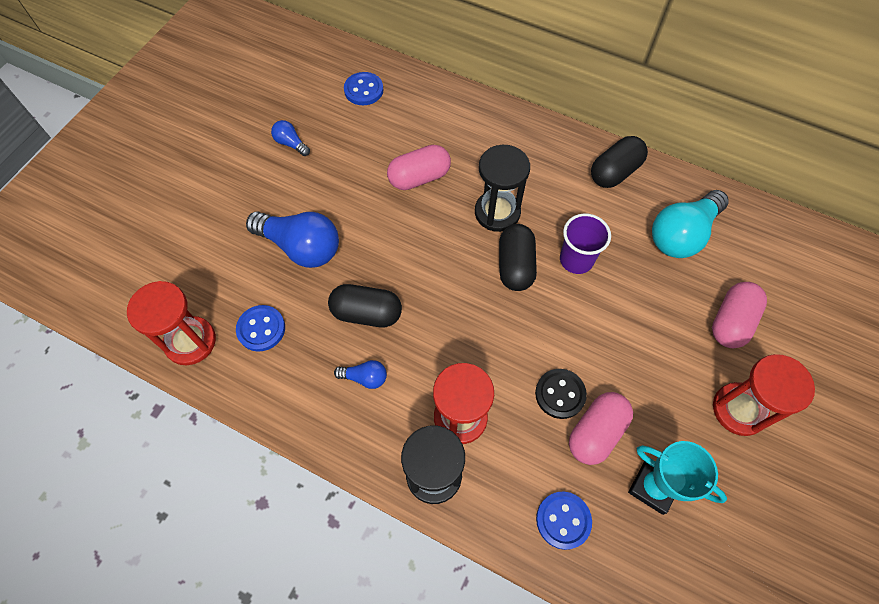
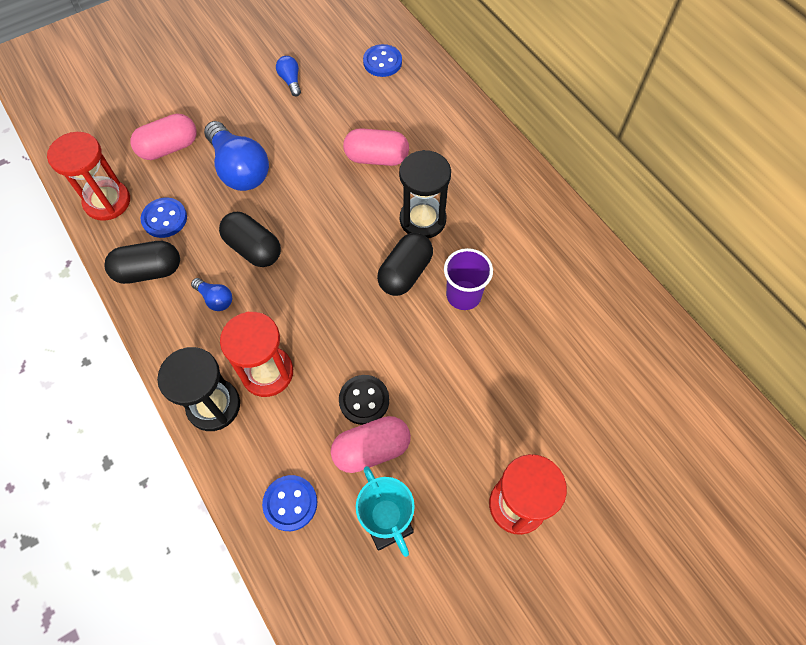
camera: 30 degrees right, 0 degrees up
(614, 172) = (558, 236): black capsule -> black capsule (149, 271)
(682, 234) = (581, 323): turquoise light bulb -> none
(731, 322) = (569, 425): pink capsule -> pink capsule (169, 148)

